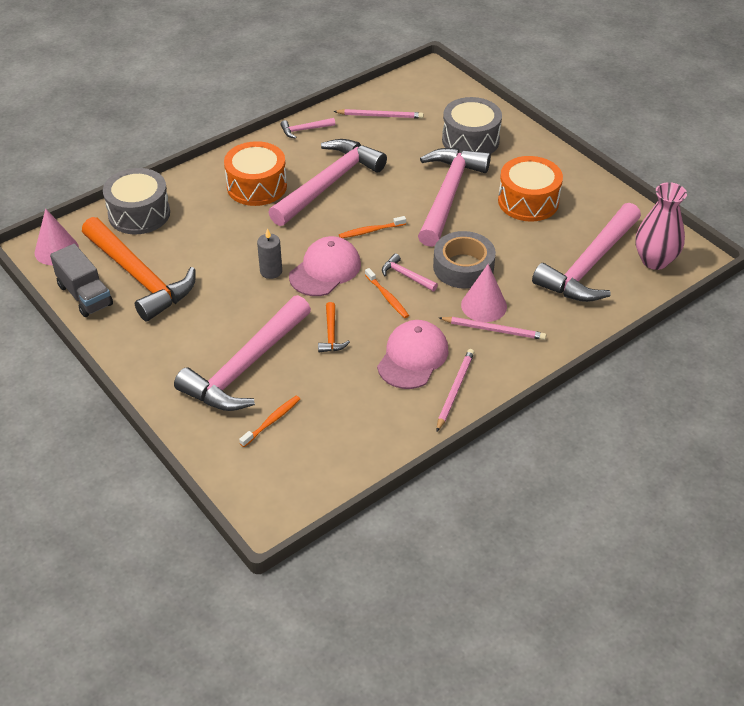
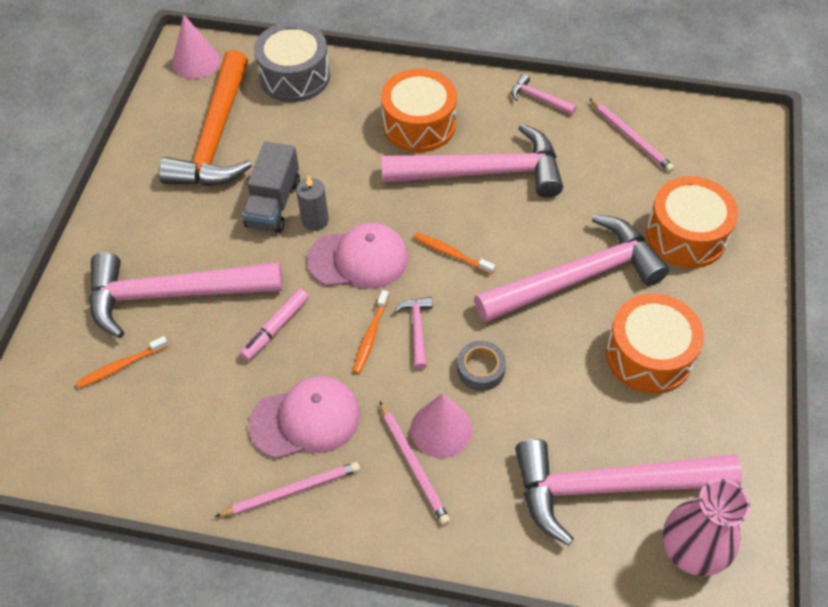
camera: 50 degrees right, 10 degrees up
(85, 295) = (160, 120): grey truck -> grey truck (273, 203)
(272, 421) = (121, 366): orange toothbrush -> orange toothbrush turned 150 degrees clockwise
(331, 334) = (275, 328): orange hammer -> pink marker
(463, 267) = (480, 369): grey tape -> grey tape, size x0.58
(470, 140) = (686, 235): grey drum -> orange drum

